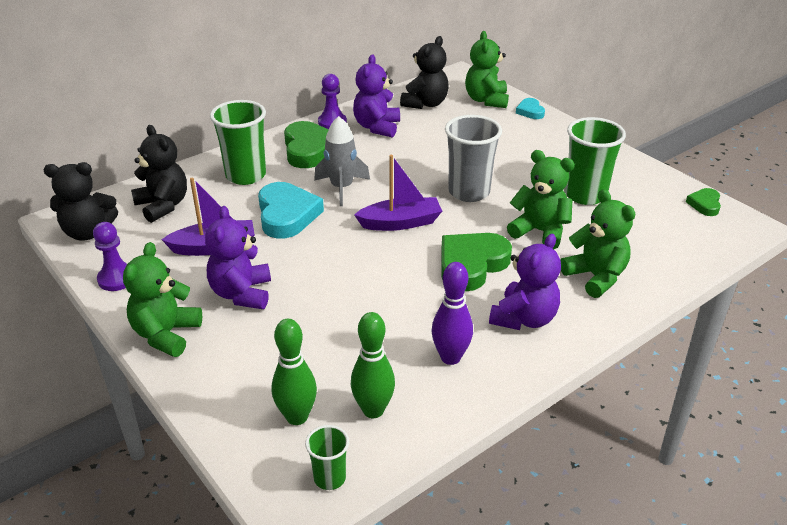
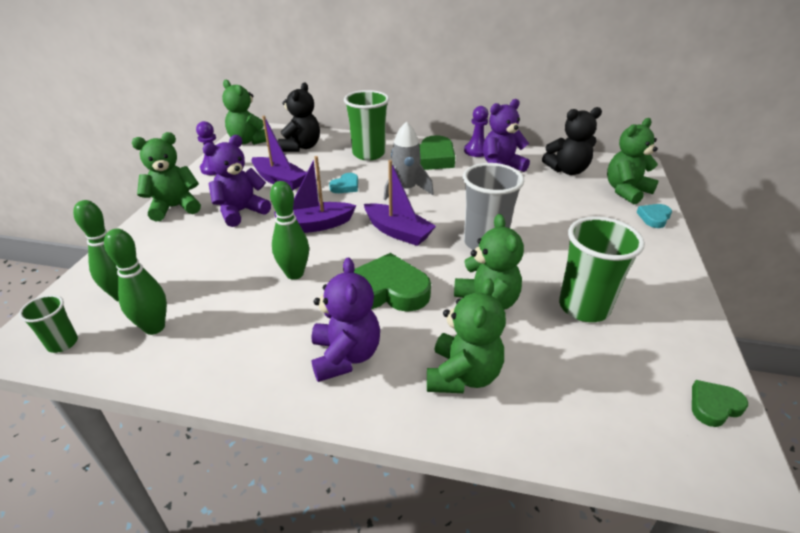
camera: 50 degrees right, 0 degrees up
(88, 232) = (249, 141): black teddy bear -> green teddy bear
(287, 215) = (345, 186): turquoise heart -> turquoise heart, size x0.51
(330, 260) = (314, 225): none -> purple boat
(391, 301) = (295, 274): none -> green bowling pin
(450, 357) = (251, 337): purple bowling pin -> none
(524, 318) = (345, 356): purple teddy bear -> purple teddy bear turned 90 degrees counterclockwise

